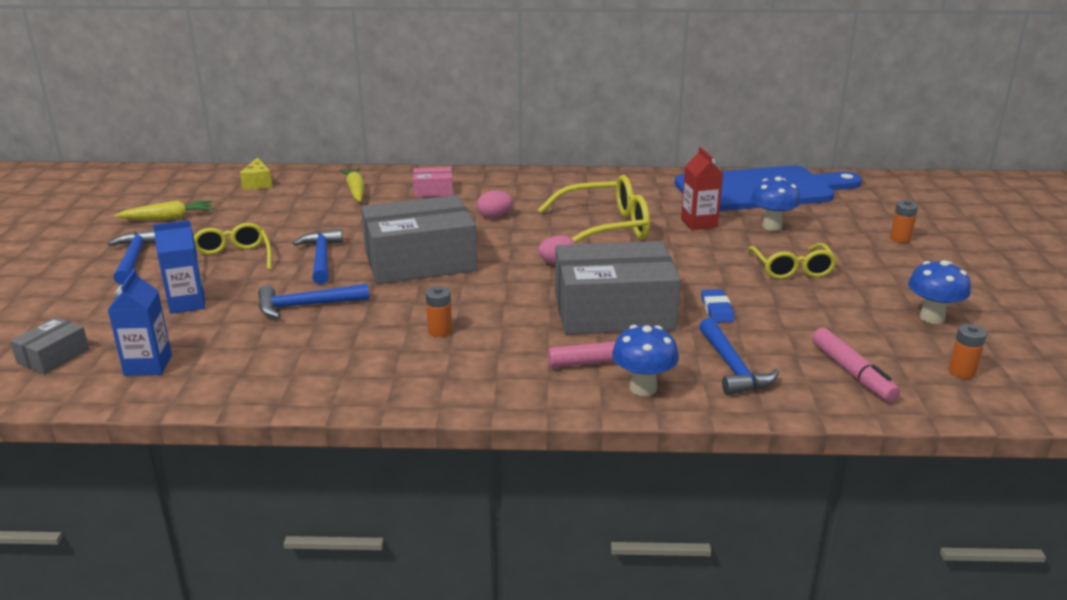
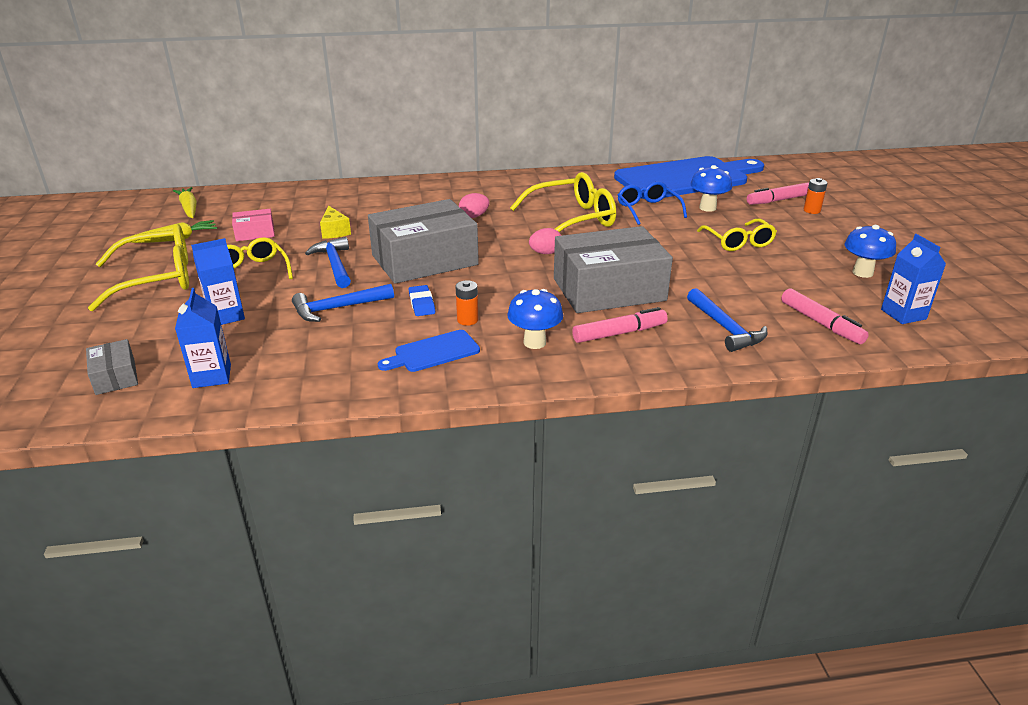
camera: 10 degrees left, 5 degrees up
(53, 356) = (115, 376): grey box -> grey box turned 45 degrees counterclockwise
(134, 258) = (157, 279): blue hammer -> yellow glasses
(258, 183) = (248, 202): yellow cheese -> yellow cheese (334, 231)
(355, 191) = (341, 202): yellow carrot -> yellow carrot (189, 208)
(388, 363) = (433, 352): none -> blue cutting board
(433, 191) = (411, 197): pink box -> pink box (255, 233)
(643, 388) = (660, 353): blue mushroom -> blue mushroom (534, 342)
(699, 223) = (648, 209): red carton -> blue glasses
(717, 309) = (692, 281): blue eraser -> blue eraser (422, 304)
(863, 223) = (778, 200): none -> pink marker
(962, 371) = (903, 314): orange battery -> blue carton

